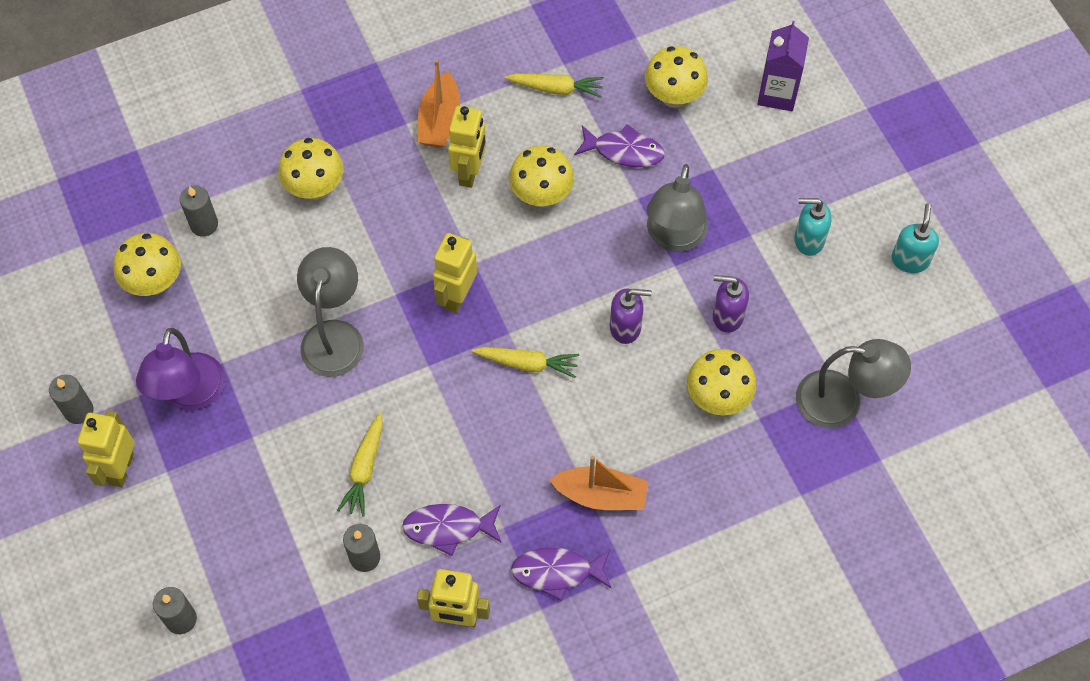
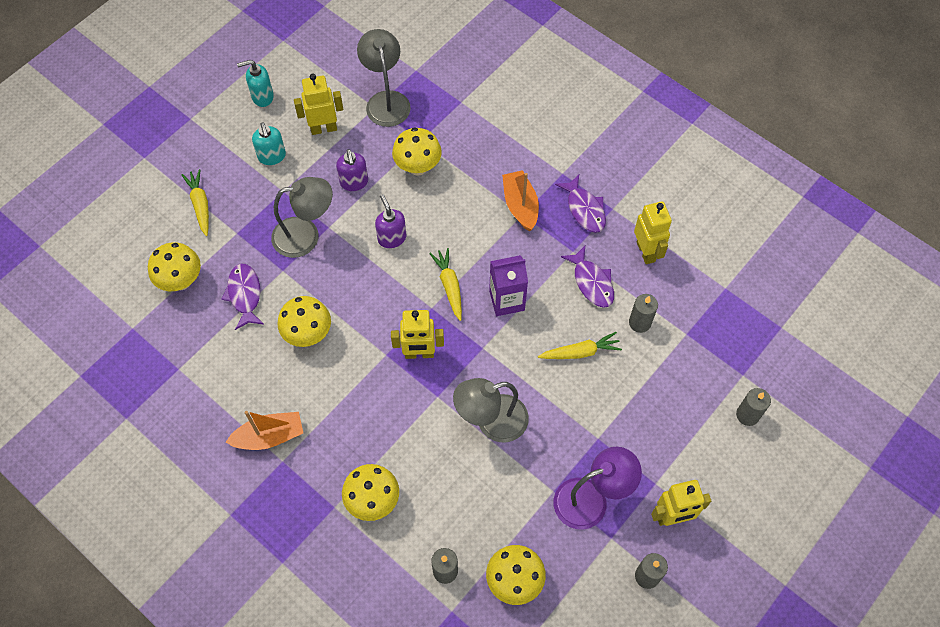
camera: 115 degrees left, 0 degrees up
(470, 172) = (308, 392): yellow robot -> yellow robot (323, 128)
(556, 88) = (205, 364): yellow carrot -> yellow carrot (200, 205)
(777, 94) = (152, 215): purple carton -> purple carton (507, 300)

